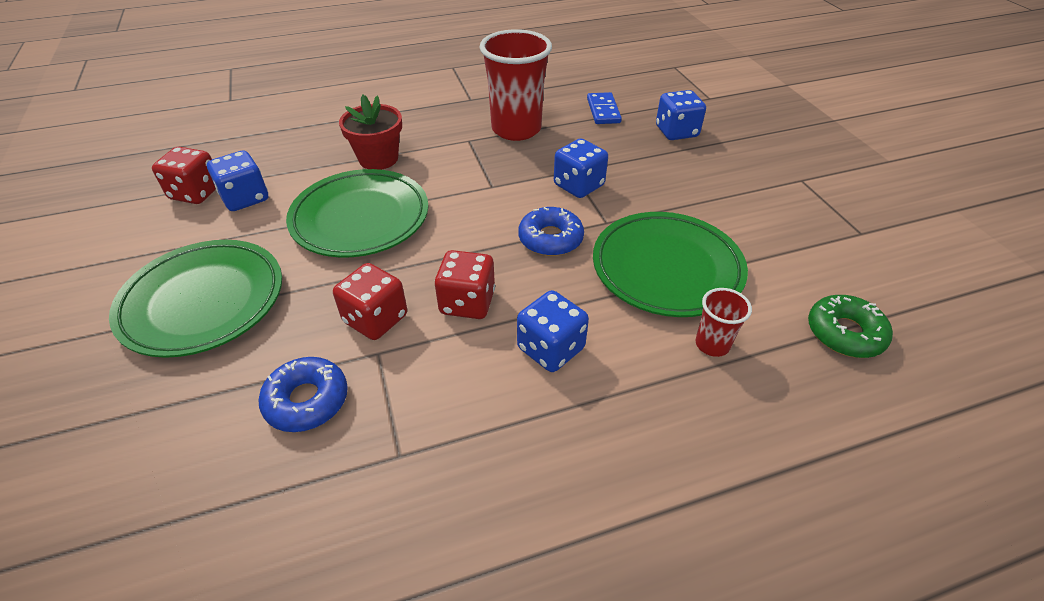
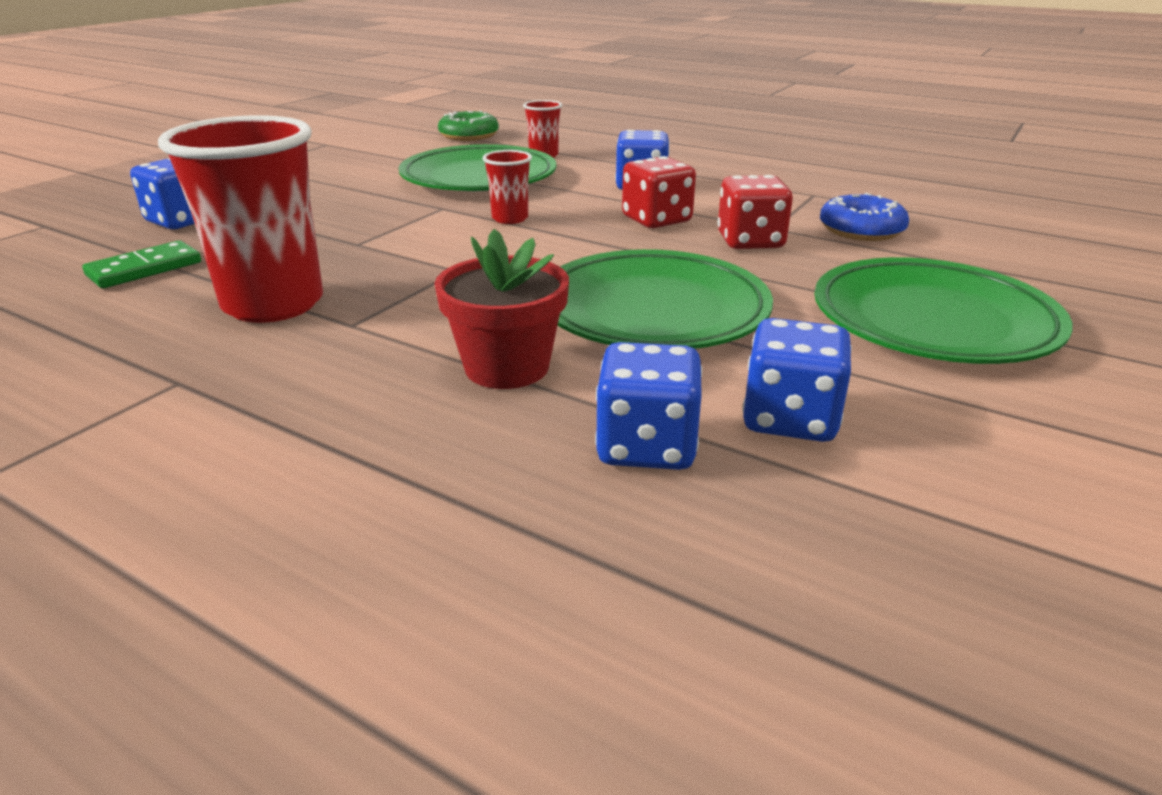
camera: 130 degrees left, 15 degrees down
(196, 193) = (881, 481): red dice -> none
(550, 239) = (510, 218): blue donut -> red cup
(578, 185) = (388, 232): blue dice -> blue dice (646, 446)
(603, 111) = (144, 269): blue domino -> green domino

